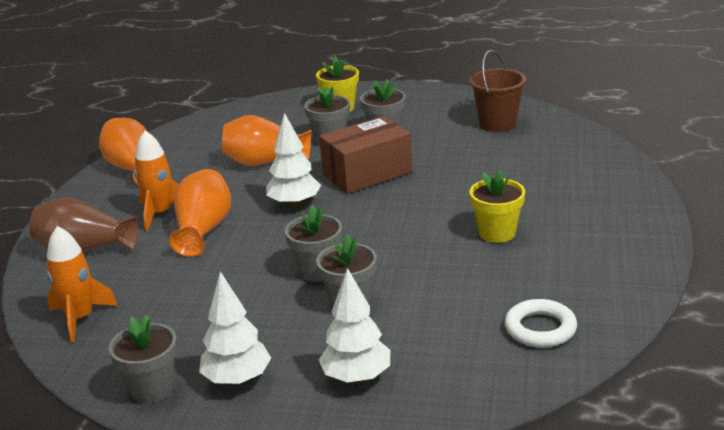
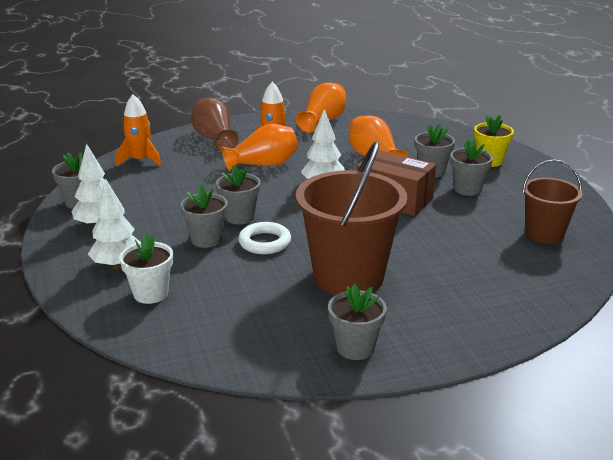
camera: 60 degrees right, 0 degrees up
(441, 362) = (151, 293): none -> white flower pot
(497, 233) = (348, 276): yellow flower pot -> brown bucket
(540, 329) = (216, 328): white ring -> white ring (265, 242)
(619, 257) = (355, 348): none -> grey flower pot

